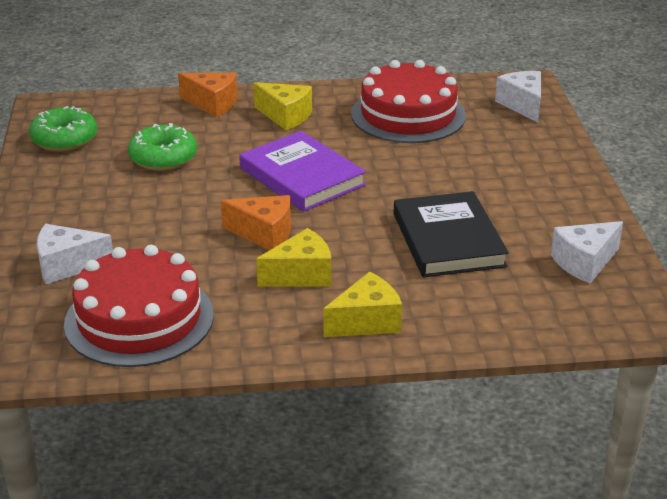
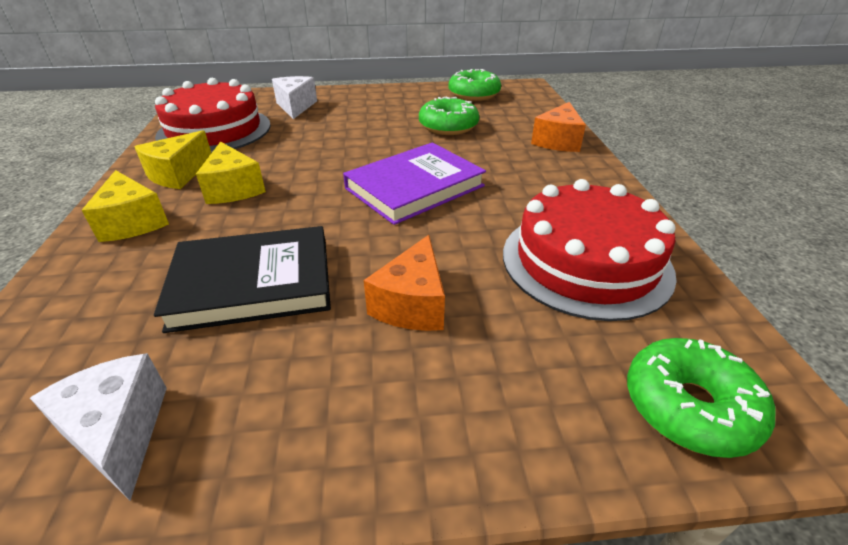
camera: 90 degrees right, 5 degrees up
(264, 234) = (311, 171): orange cheese -> orange cheese (412, 304)
(285, 116) = (546, 177): yellow cheese -> yellow cheese (178, 174)
(522, 105) = (689, 407): white cheese -> green donut

